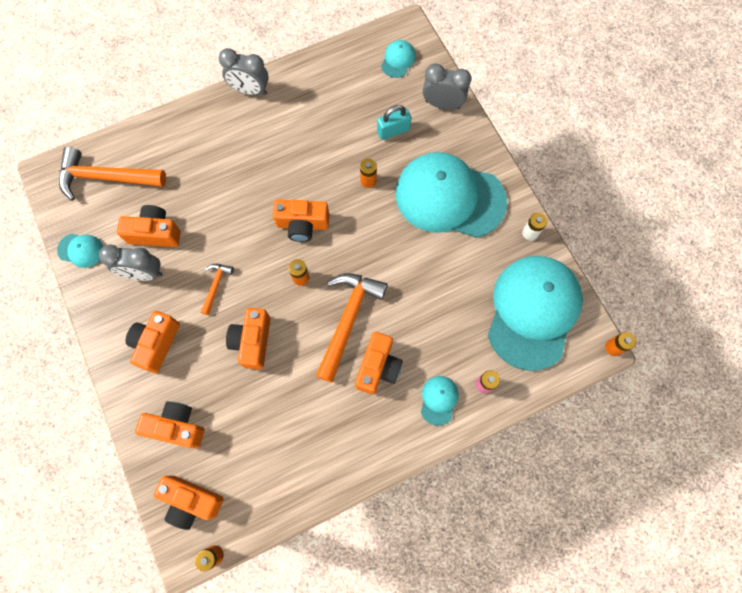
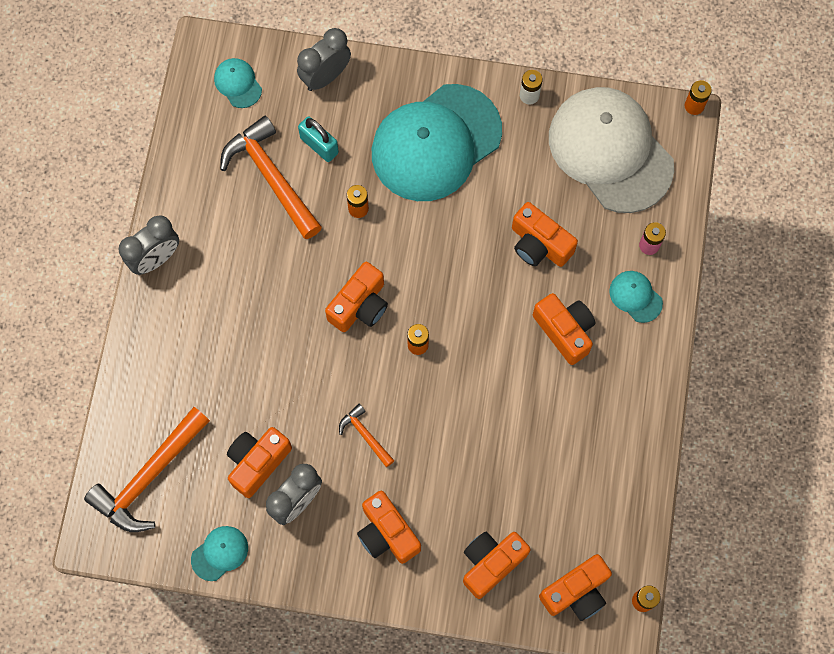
camera: 55 degrees left, 0 degrees up
(252, 341) = (453, 435): orange camera -> orange camera (539, 244)
(348, 319) = (496, 327): orange hammer -> orange hammer (271, 177)
(393, 131) = (319, 145): turquoise padlock -> turquoise padlock turned 60 degrees counterclockwise
(533, 312) = (610, 151): turquoise cap -> white cap

